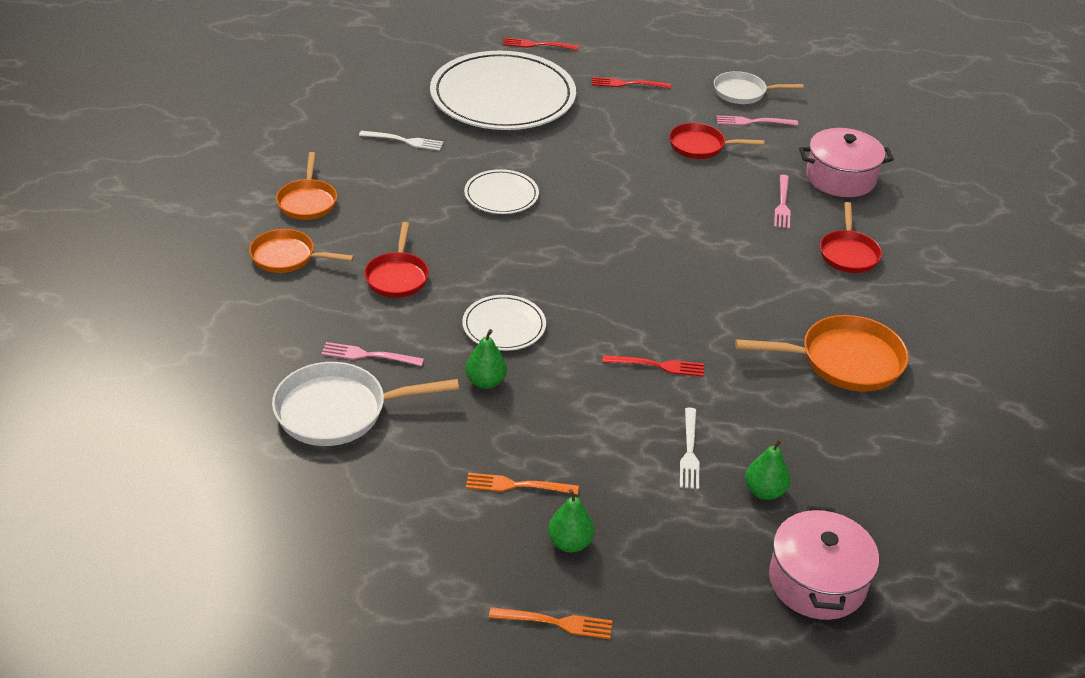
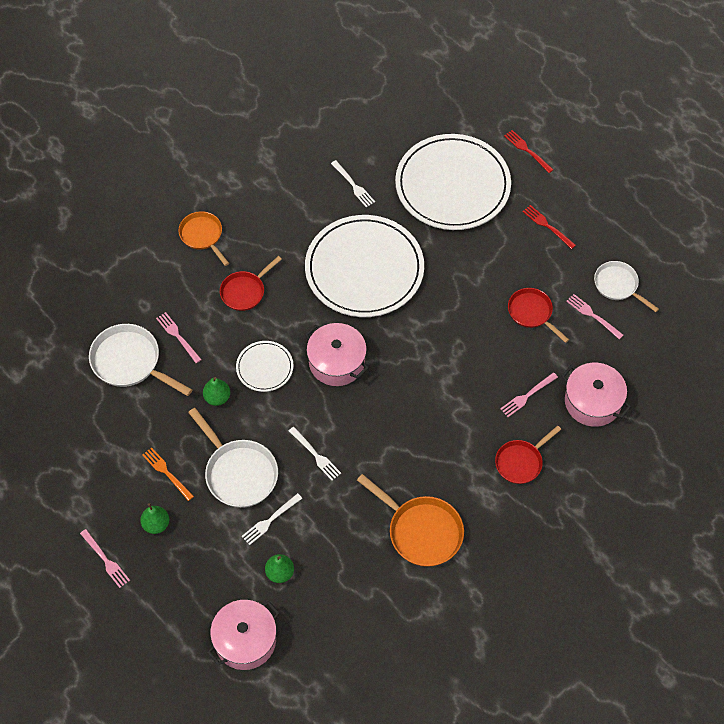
camera: 45 degrees right, 20 degrees up
(307, 201) = (252, 199): orange pan -> none
(501, 195) = (364, 269): white plate -> white plate, size x2.15
(556, 622) = (106, 560): orange fork -> pink fork
(573, 279) = (336, 362): none -> pink pot
(599, 432) = (238, 473): none -> white pan
(658, 365) = (316, 455): red fork -> white fork

